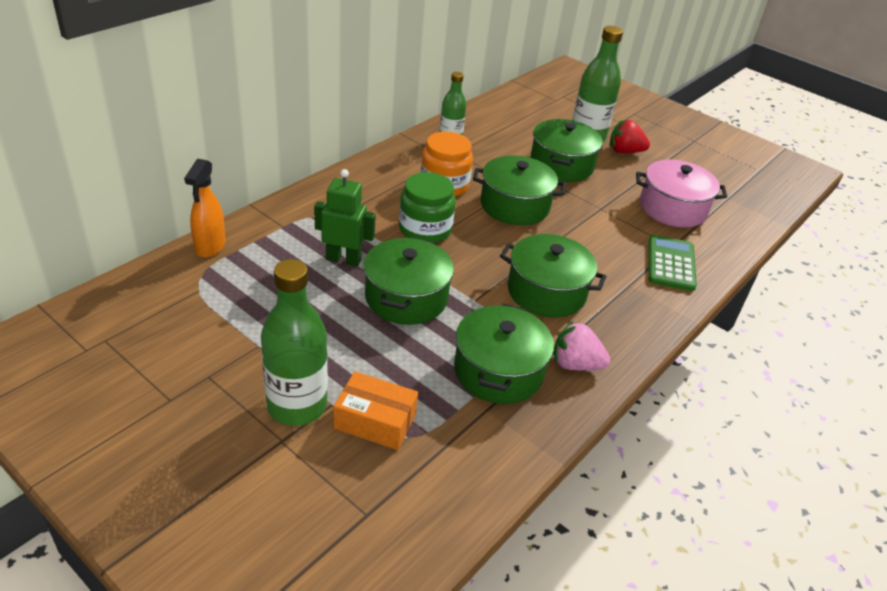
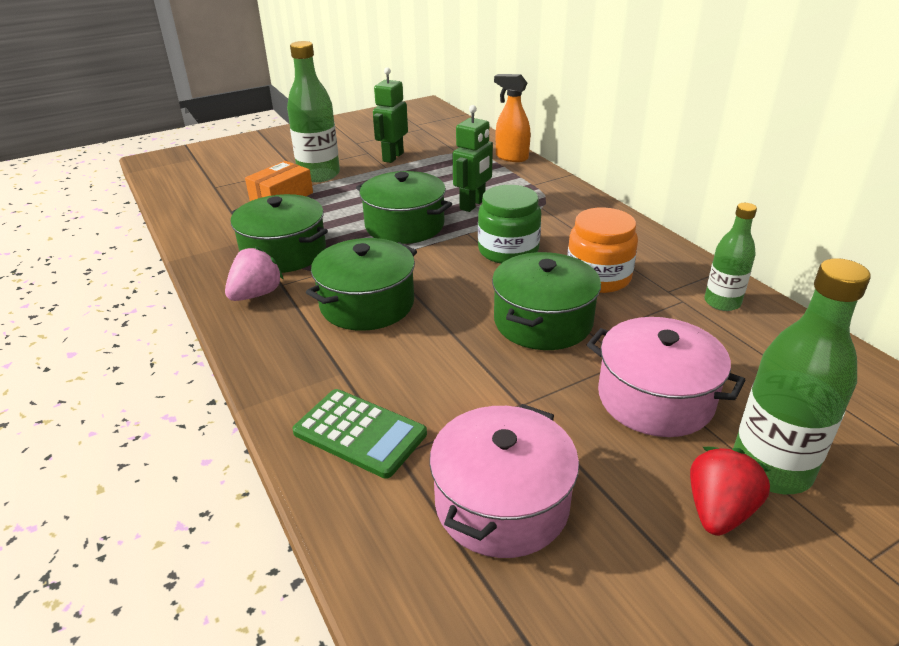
camera: 115 degrees right, 5 degrees down
(222, 347) = (392, 157): none -> green robot
(561, 165) = (655, 398): green pot -> pink pot

